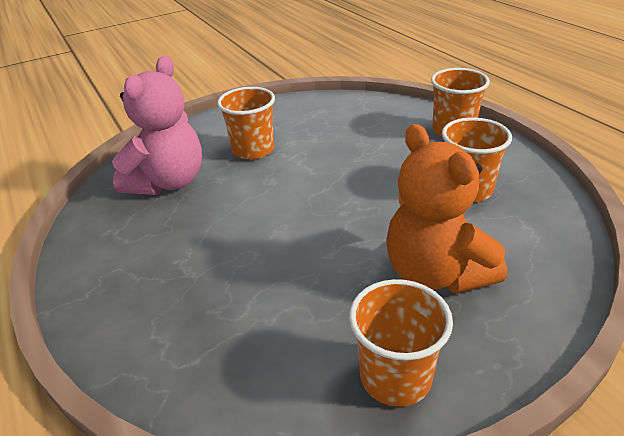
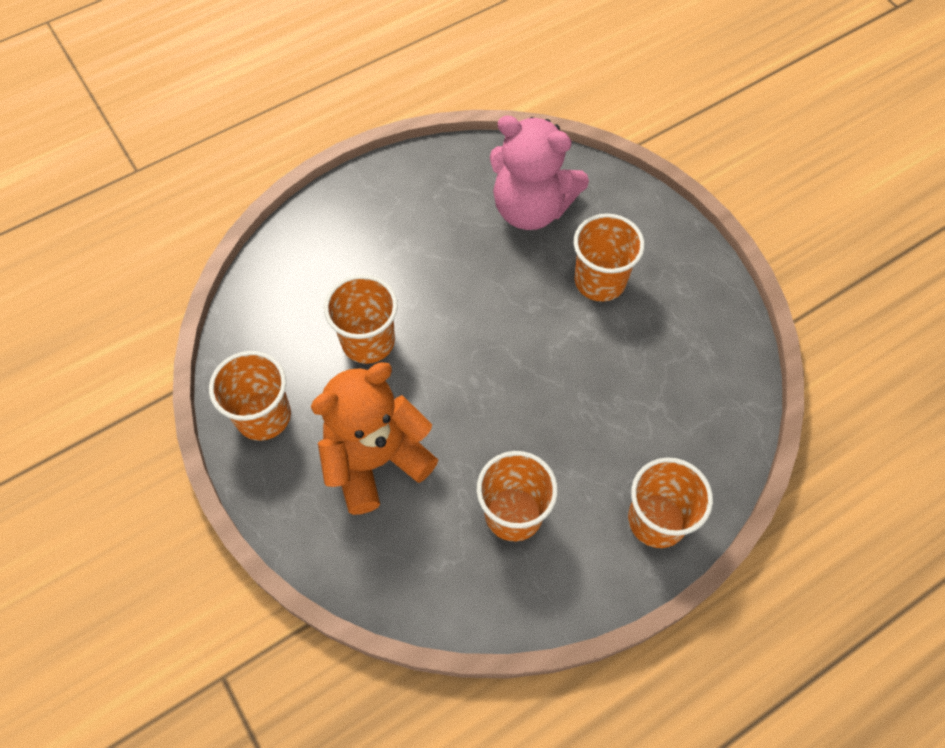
camera: 85 degrees right, 25 degrees up
(296, 285) = (368, 341): none -> orange cup

